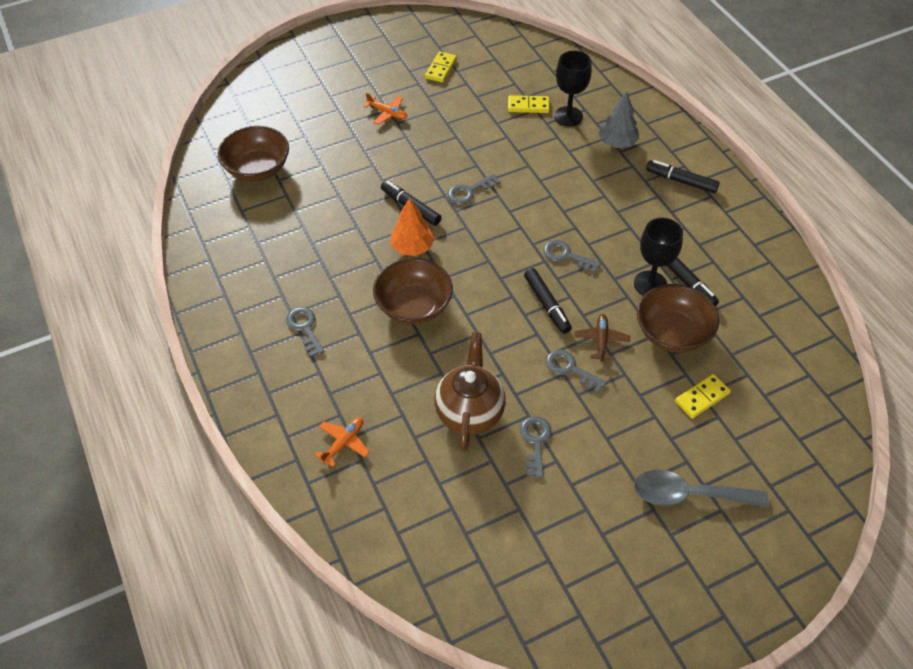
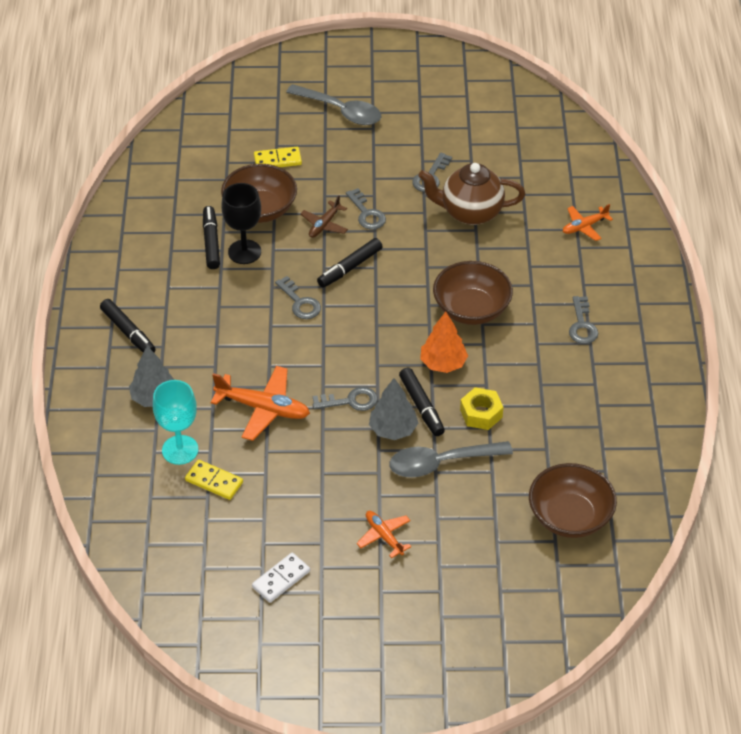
camera: 155 degrees left, 5 degrees down
(360, 218) = (481, 413): none -> yellow nut
(373, 172) = (441, 463): none -> grey spoon
(423, 183) = (393, 429): none -> grey tree
(440, 68) = (281, 579): yellow domino -> white domino
(469, 412) = (470, 213): brown teapot -> brown teapot turned 60 degrees clockwise
(531, 163) = (263, 408): none -> orange plane
(547, 305) = (350, 268): black marker -> black marker turned 135 degrees counterclockwise
(568, 116) = (180, 450): black goblet -> turquoise goblet

